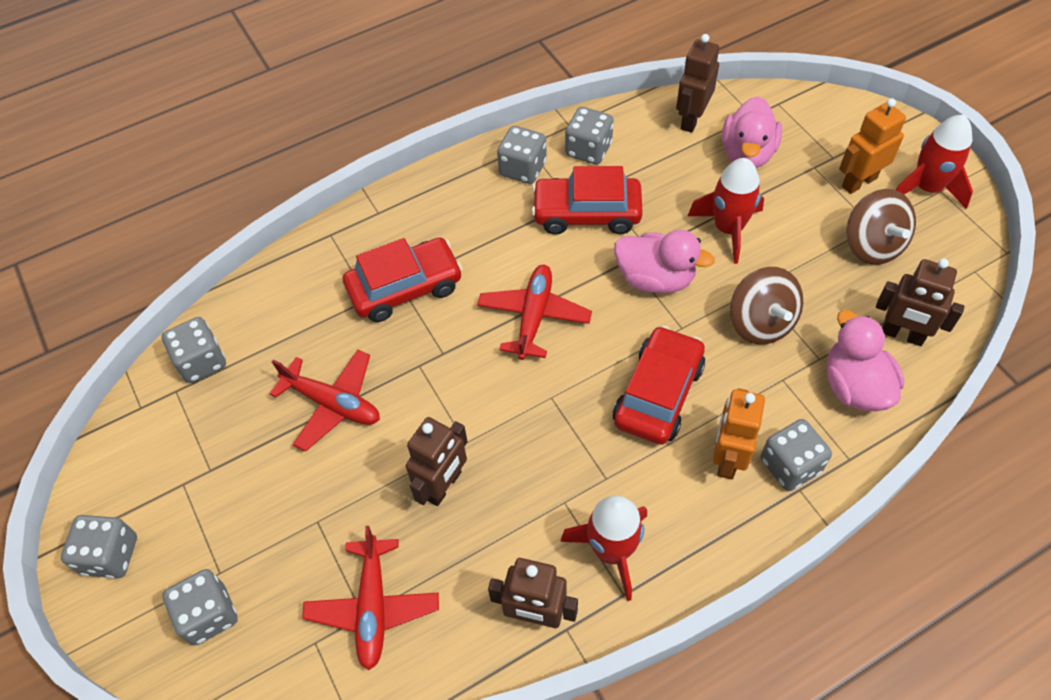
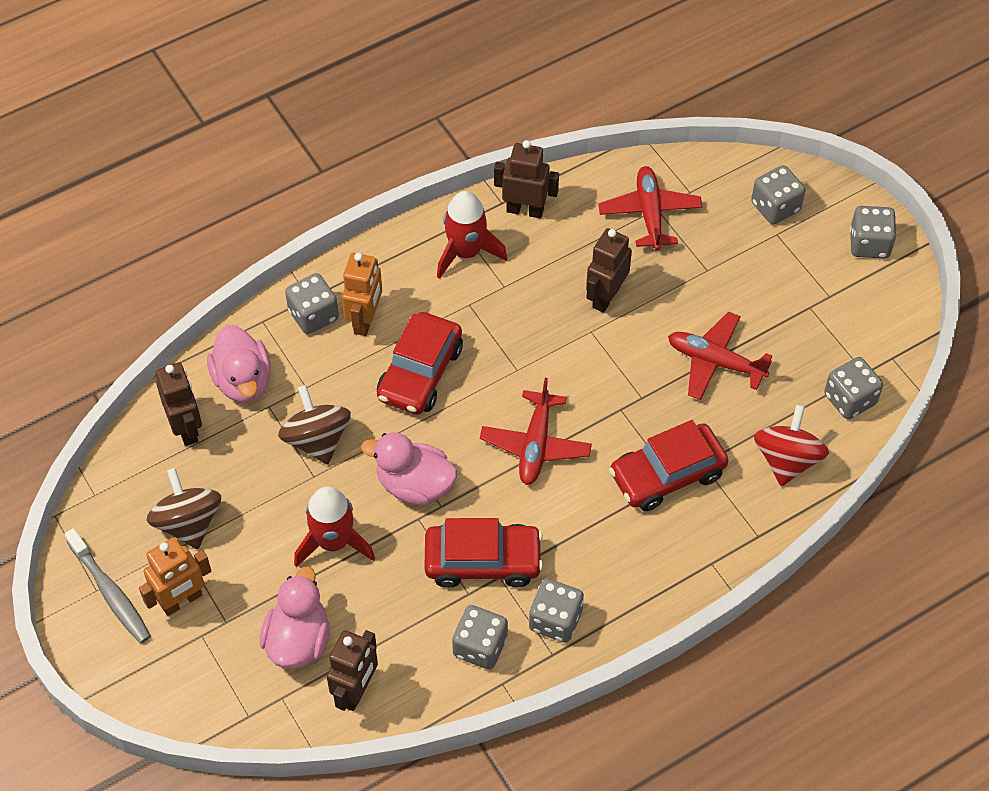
camera: 175 degrees right, 0 degrees up
(284, 301) = (787, 460): none -> red spinning top
(902, 335) = (186, 428): brown robot -> brown robot turned 45 degrees clockwise
(927, 188) = (110, 592): red rocket -> grey toothbrush

